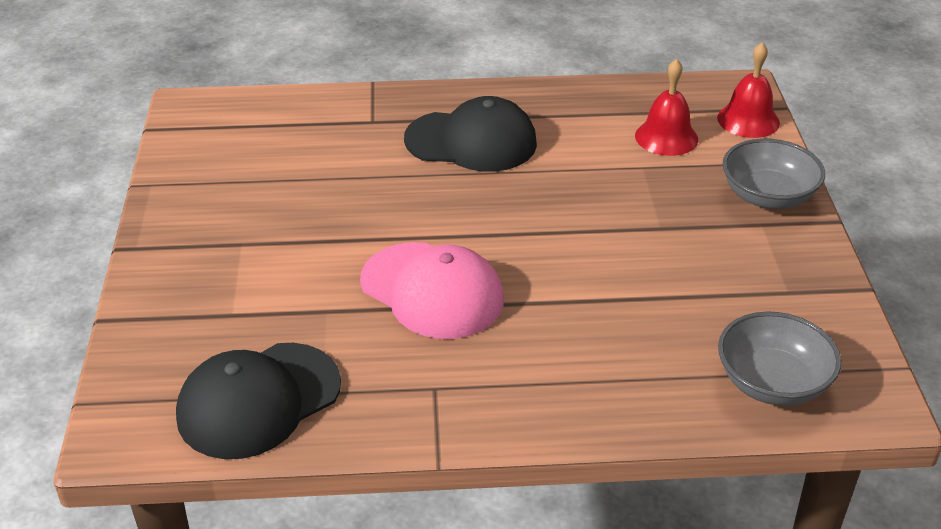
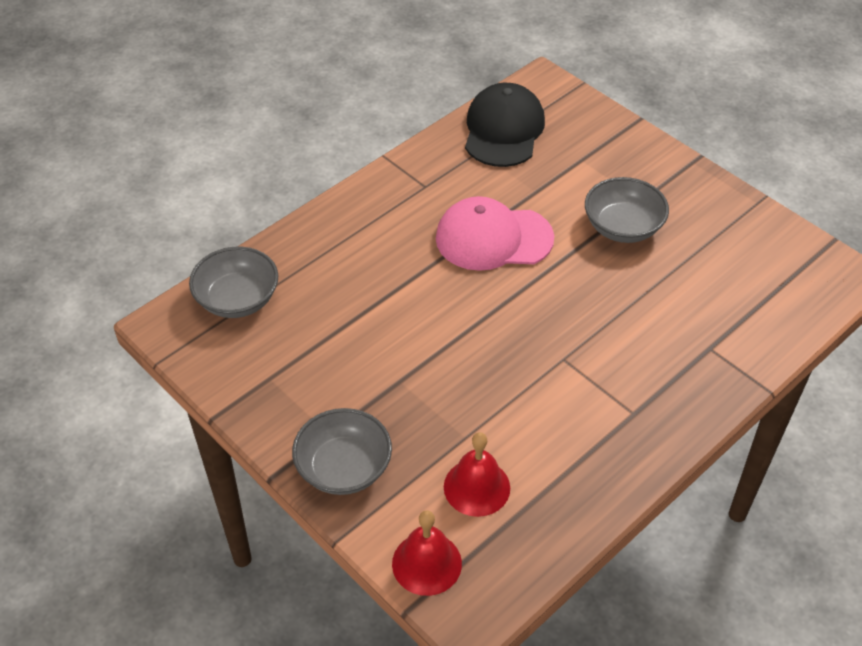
camera: 140 degrees right, 10 degrees up
(298, 231) = (623, 227): none -> grey bowl
(471, 141) = (616, 376): black cap -> none

